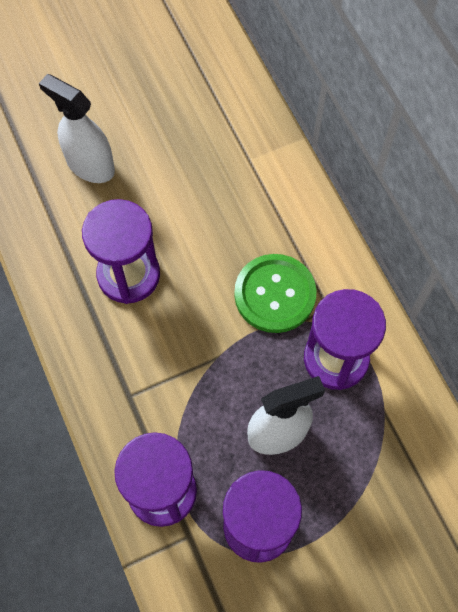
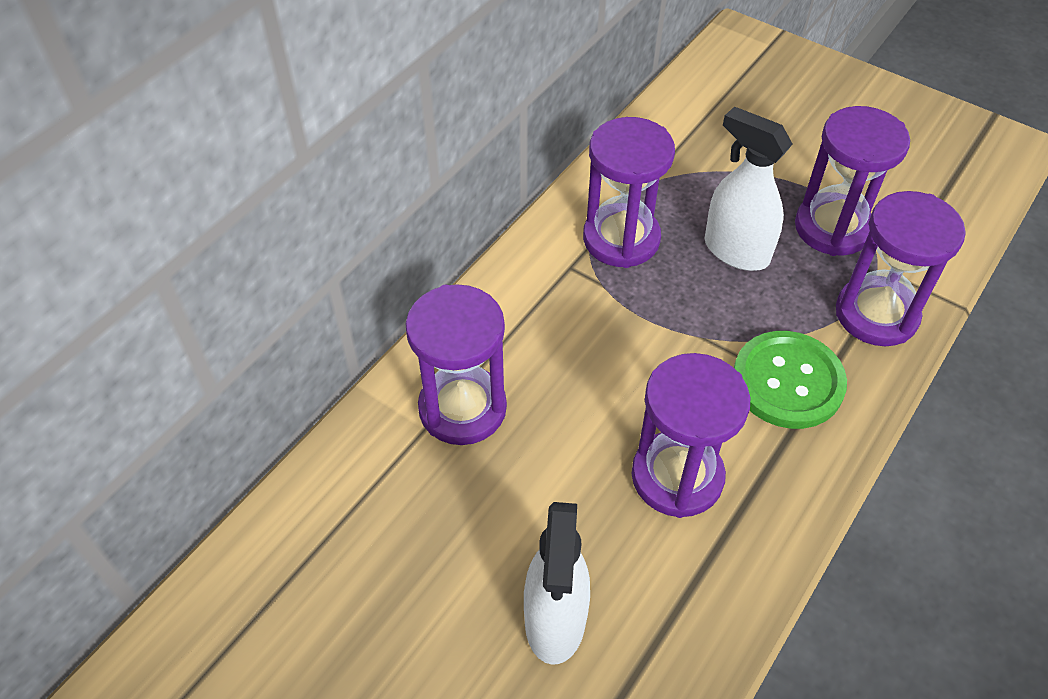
camera: 120 degrees left, 15 degrees down
(250, 185) = (462, 408): none -> purple hourglass
(275, 294) = (589, 319): green button -> green button (787, 382)

